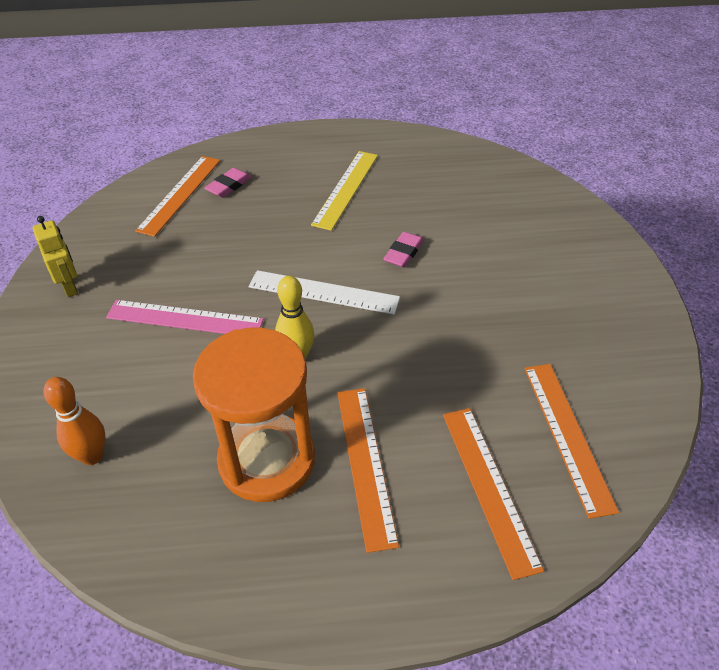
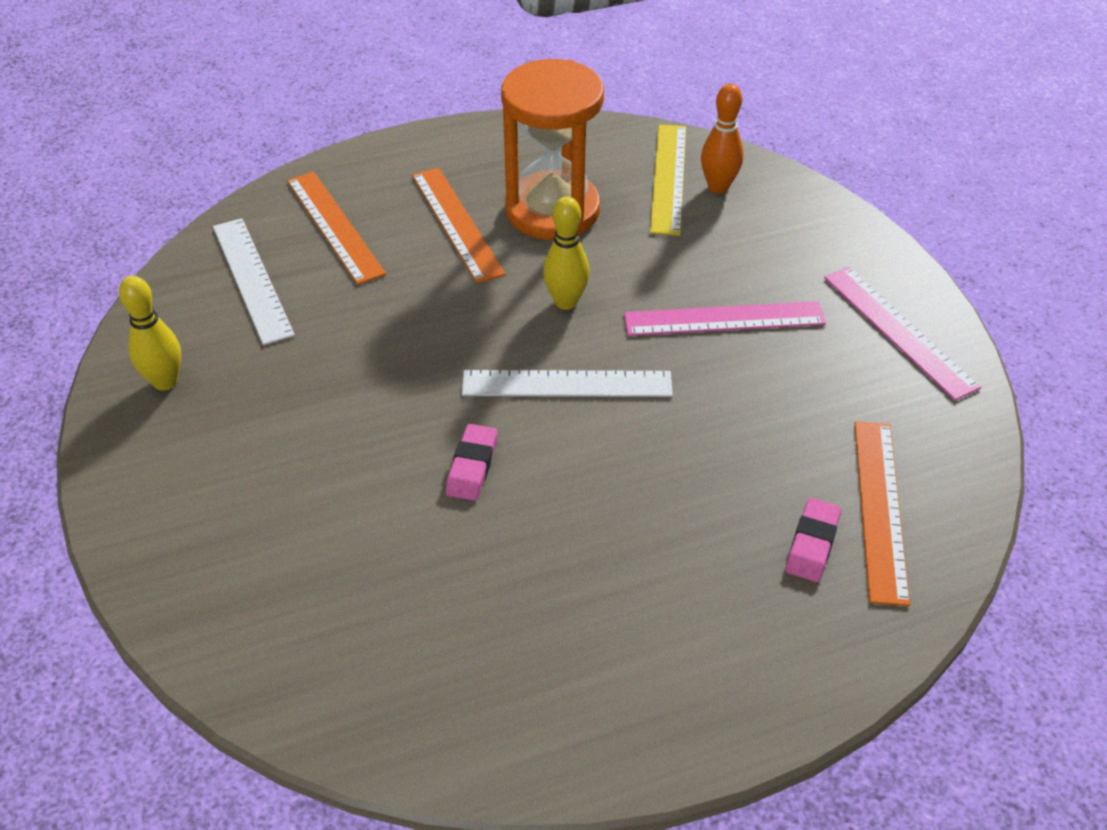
camera: 165 degrees right, 0 degrees up
(70, 287) = (899, 331): yellow robot -> pink ruler
(345, 189) = (606, 580): yellow ruler -> yellow ruler (669, 178)
(567, 435) = (252, 279): orange ruler -> white ruler
(624, 348) = (165, 382): none -> yellow bowling pin

